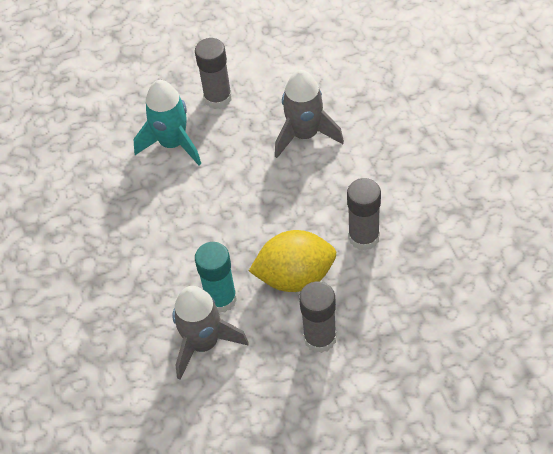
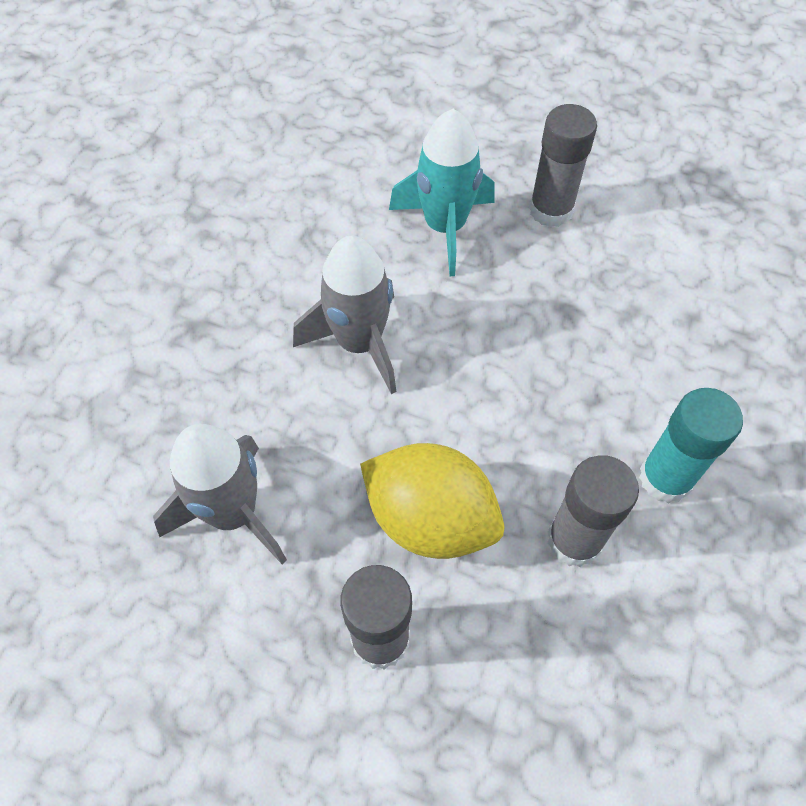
camera: 35 degrees right, 5 degrees up
(221, 299) = (311, 470): turquoise glue stick -> turquoise glue stick (665, 478)
(305, 134) = (620, 334): grey rocket -> grey rocket (359, 343)

